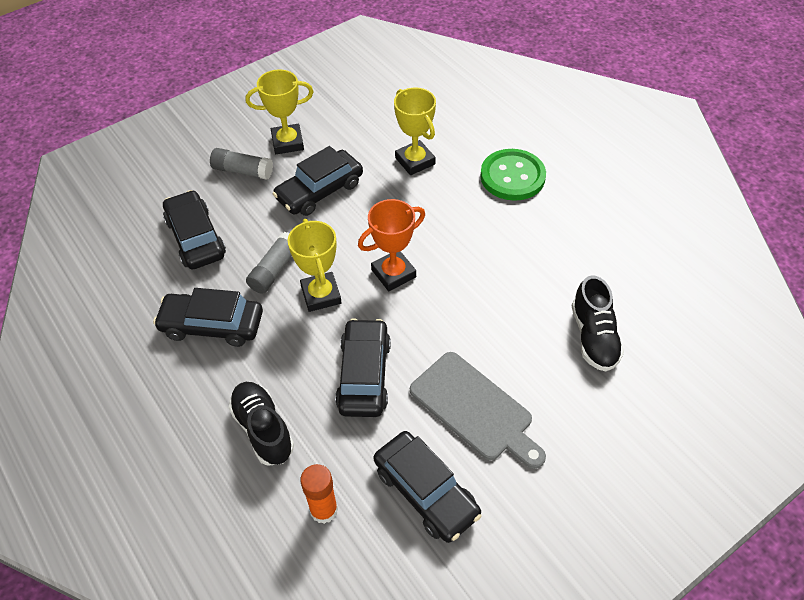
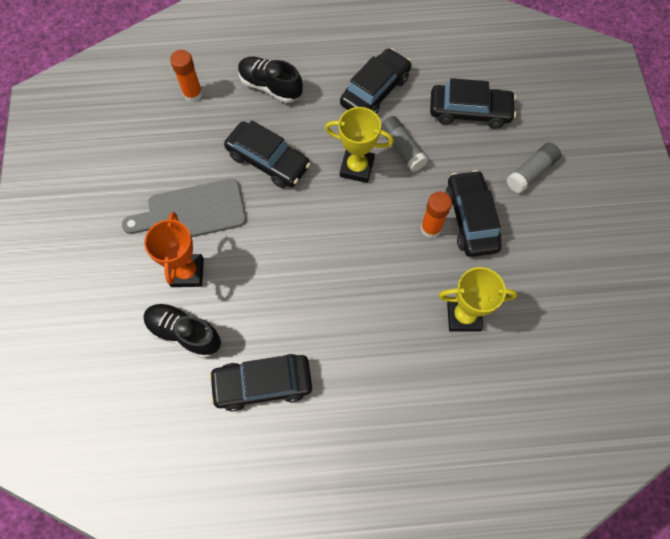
camera: 120 degrees right, 15 degrees up
(263, 429) = (270, 86): black shoe -> black shoe turned 150 degrees counterclockwise
(287, 142) = (550, 222): yellow trophy -> none
(349, 213) = (431, 228): none -> orange glue stick
(393, 273) = (344, 226): orange trophy -> orange trophy (187, 272)
(426, 492) = (160, 151): black car -> black car (262, 384)
(512, 176) = (391, 391): green button -> none

